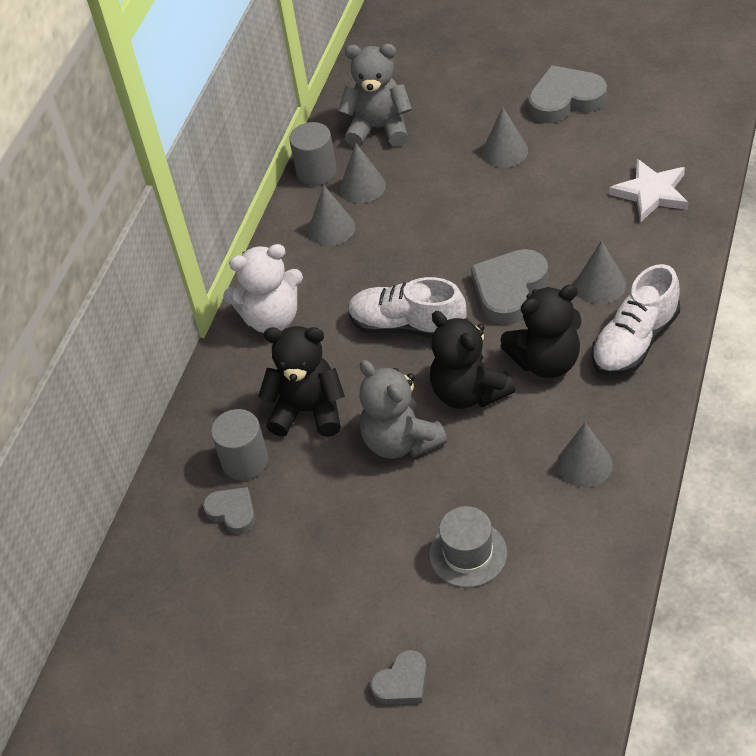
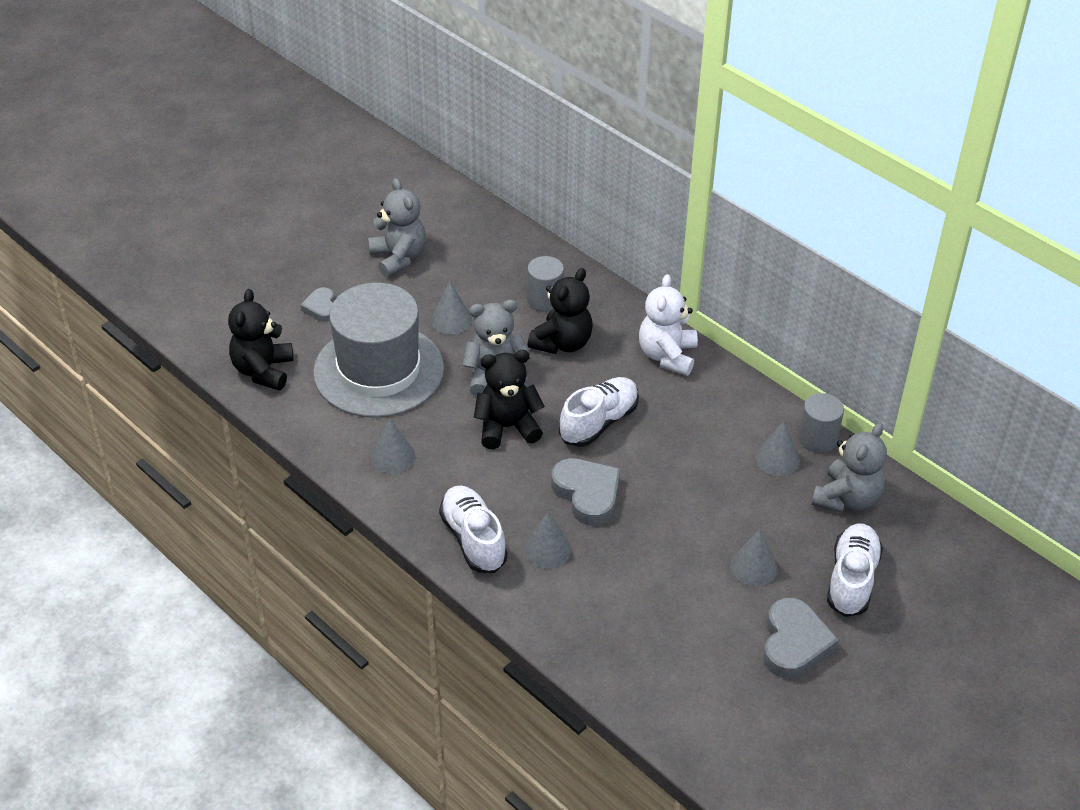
camera: 110 degrees right, 5 degrees down
(232, 512) = (509, 281): grey heart -> none
(255, 652) = (398, 258): none -> grey teddy bear
(331, 228) = (740, 422): grey cone -> grey cone (451, 320)
(468, 553) = (379, 370): grey hat -> grey hat, size x2.27
(470, 94) = (851, 580): none -> white shoe
(546, 361) = (499, 481): black teddy bear -> black teddy bear (263, 371)
(651, 193) = (623, 637): white star -> none

